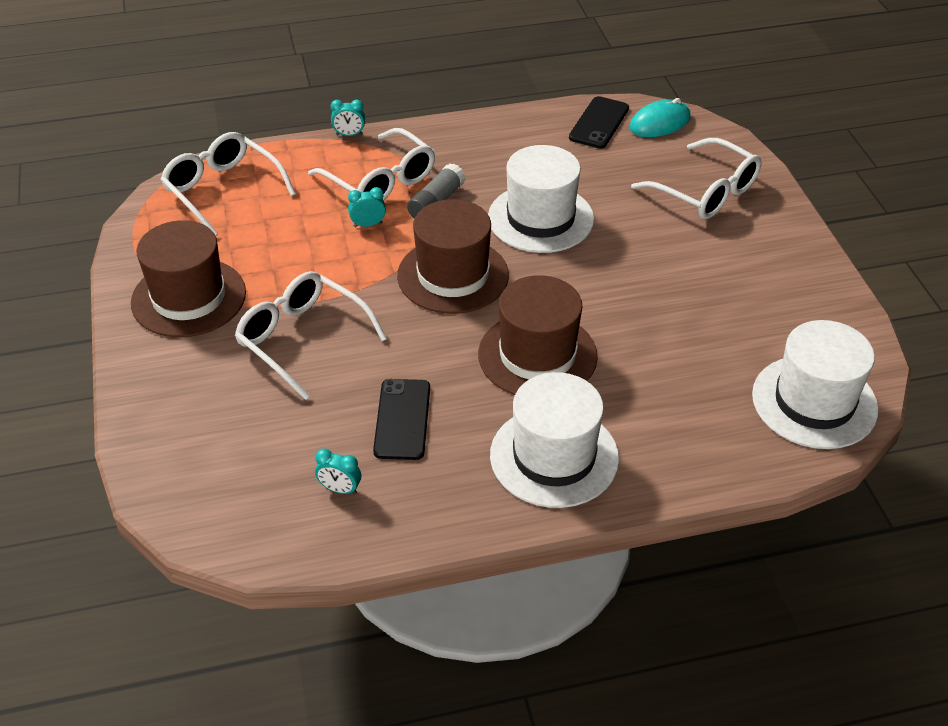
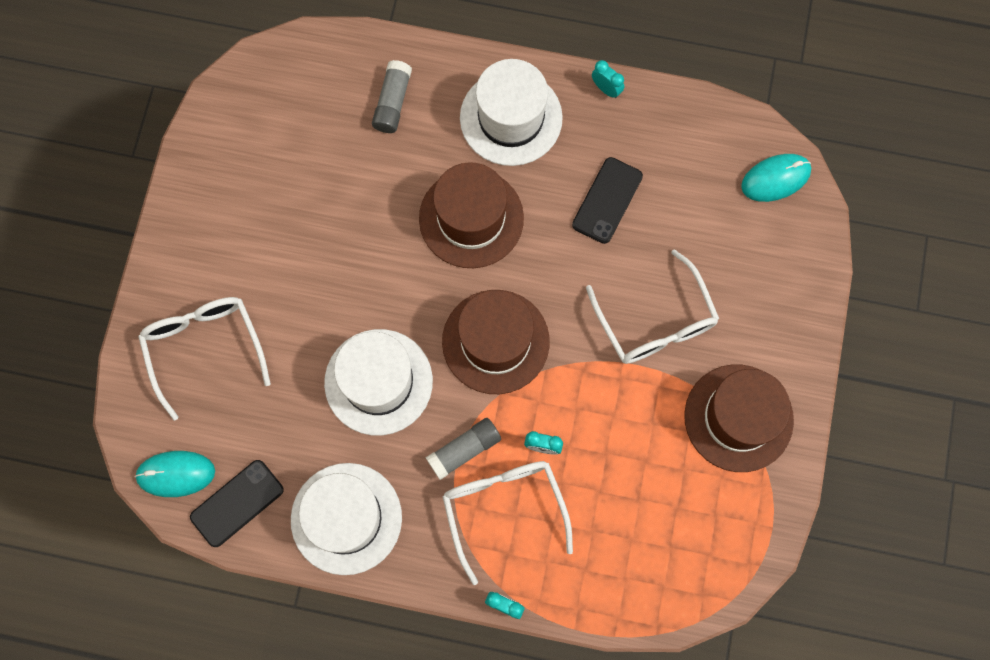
camera: 155 degrees left, 30 degrees up
(213, 509) = (775, 178): none -> turquoise mouse
(222, 190) = (665, 567): white glasses -> none
(340, 489) = (678, 156): turquoise clock -> turquoise clock (606, 89)
(692, 423) = (392, 102): none -> grey glue stick
(814, 402) = (289, 81): white hat -> white hat (346, 518)

